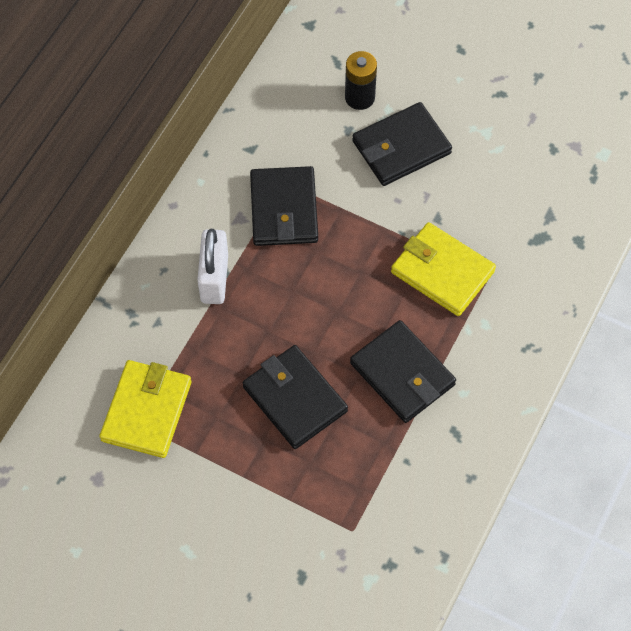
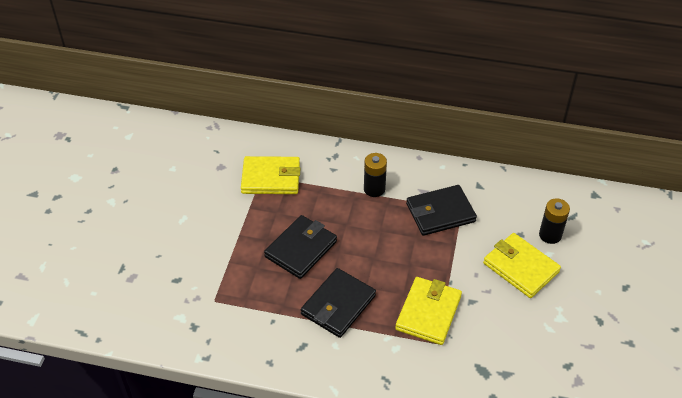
camera: 75 degrees right, 15 degrees down
(214, 278) = (374, 189): white padlock -> black battery
(401, 147) = (520, 267): black wallet -> yellow wallet

